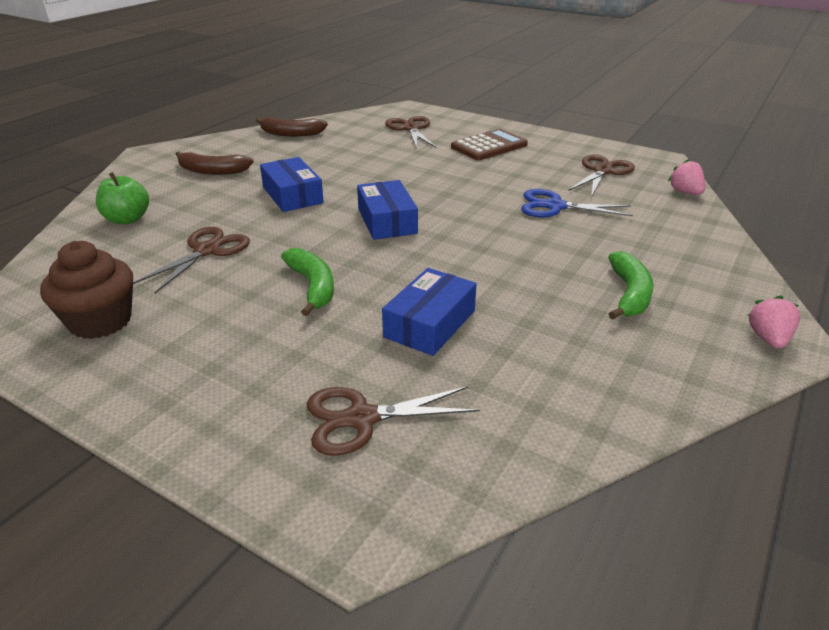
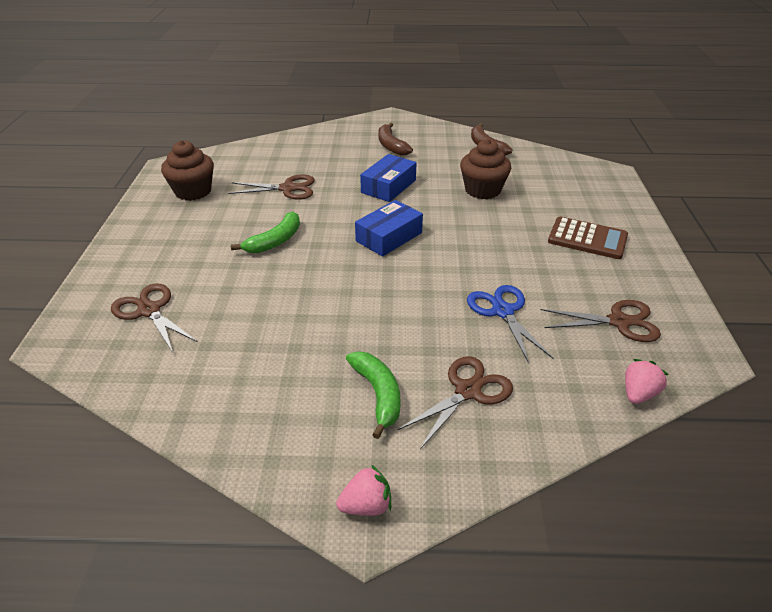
camera: 60 degrees right, 5 degrees up
(127, 219) = (301, 149): green apple -> none
(364, 158) = (482, 190): none -> brown cupcake
(410, 129) = (568, 189): brown scissors -> brown scissors (468, 391)
(430, 324) = (263, 303): blue box -> none
(629, 294) = (378, 394): green banana -> green banana turned 90 degrees counterclockwise

